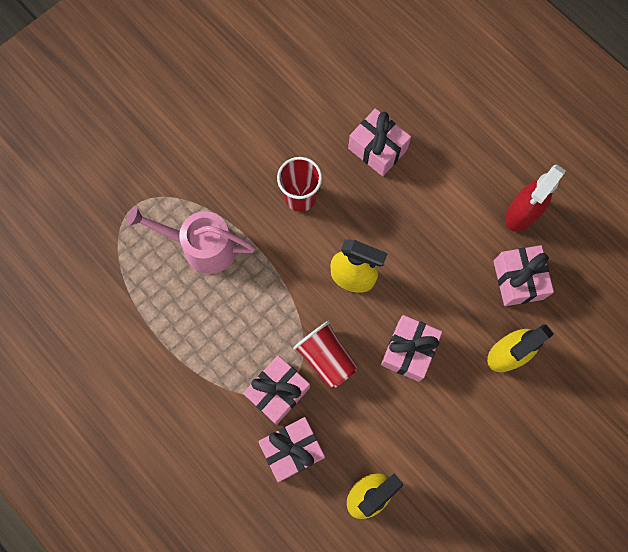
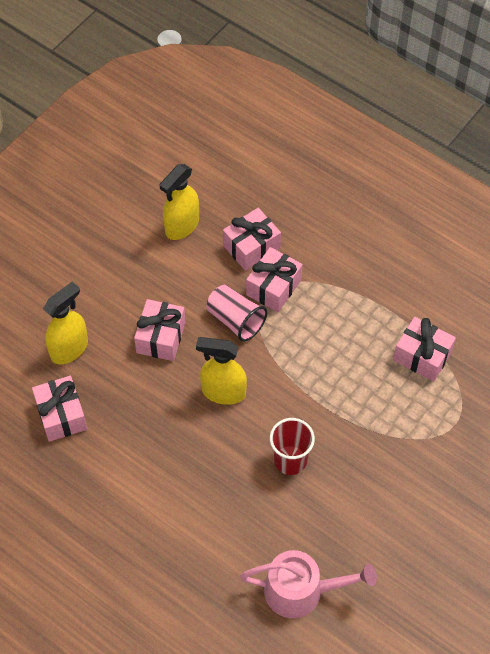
camera: 170 degrees right, 15 degrees down
(202, 246) = (376, 397): pink watering can -> pink watering can (301, 591)
(326, 358) = (235, 320): red cup -> pink cup
(377, 149) = (219, 523): pink gift -> pink gift (422, 356)
(521, 214) = (61, 480): red spray bottle -> none

